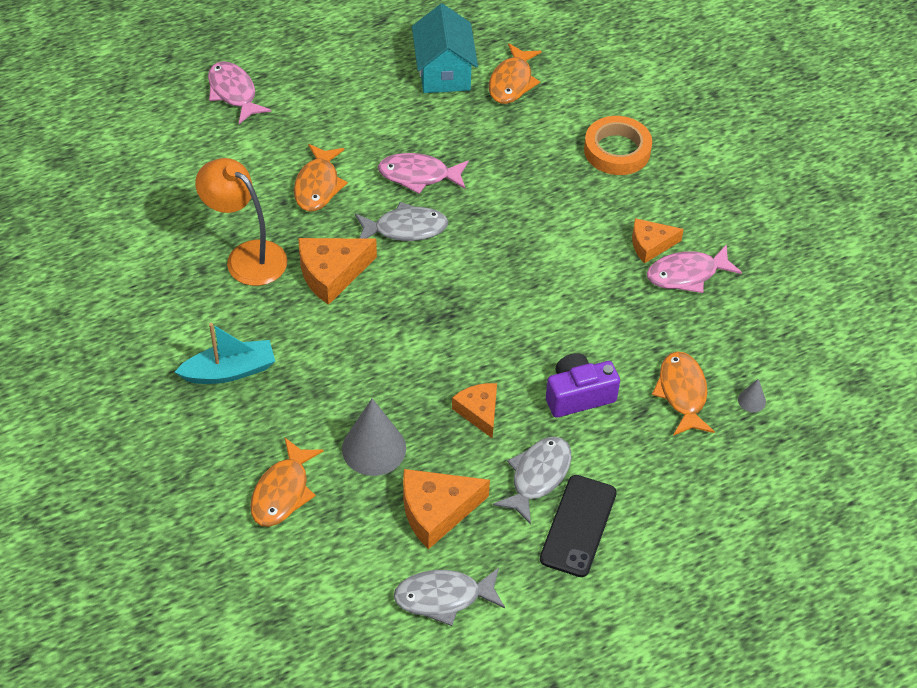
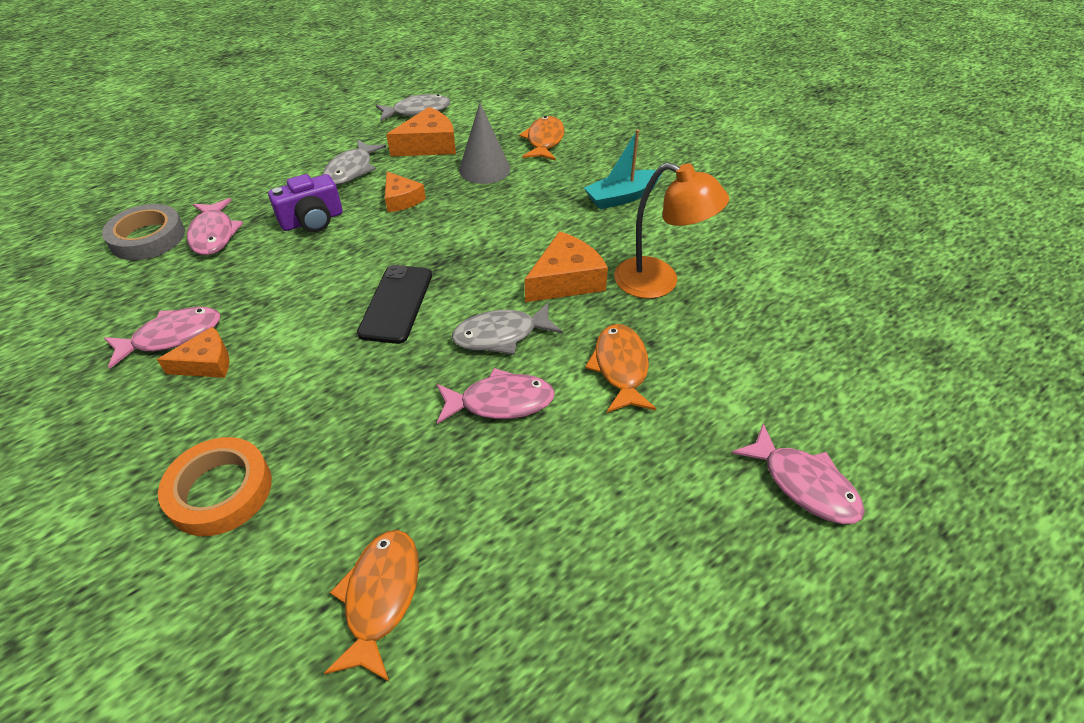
camera: 170 degrees right, 5 degrees down
(444, 72) = (500, 595): turquoise house -> none
(578, 526) = (321, 150): black phone -> black phone (396, 303)
(682, 393) = (213, 234): orange fish -> pink fish
(752, 400) = (148, 238): grey cone -> grey tape

